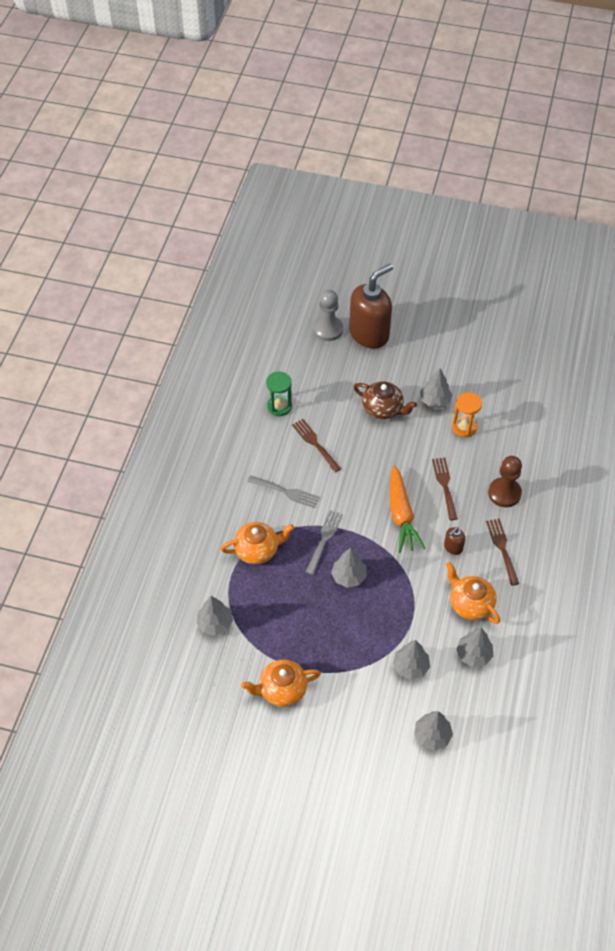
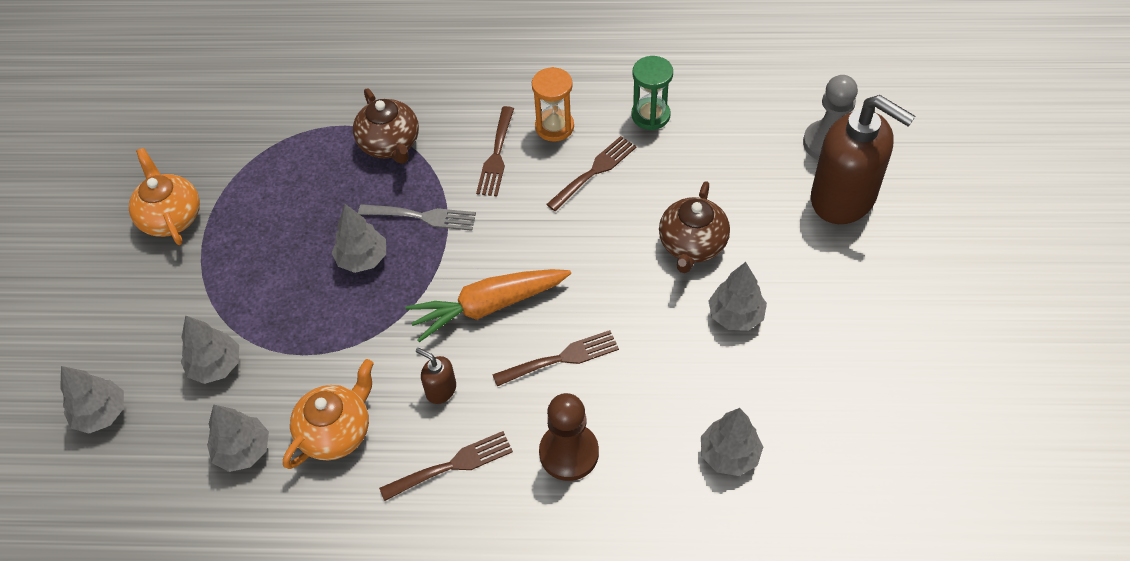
camera: 80 degrees right, 0 degrees up
(215, 623) = (266, 125): grey tree -> grey tree (729, 454)
(257, 550) = (390, 144): orange teapot -> brown teapot
(286, 492) = (496, 155): grey fork -> brown fork
(464, 427) = (694, 368): orange hourglass -> orange hourglass (554, 127)

